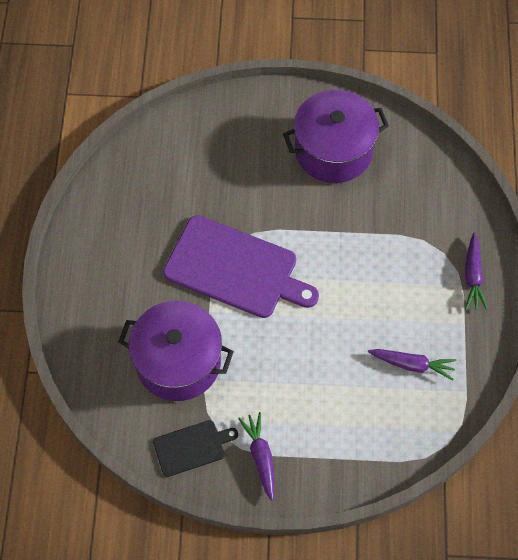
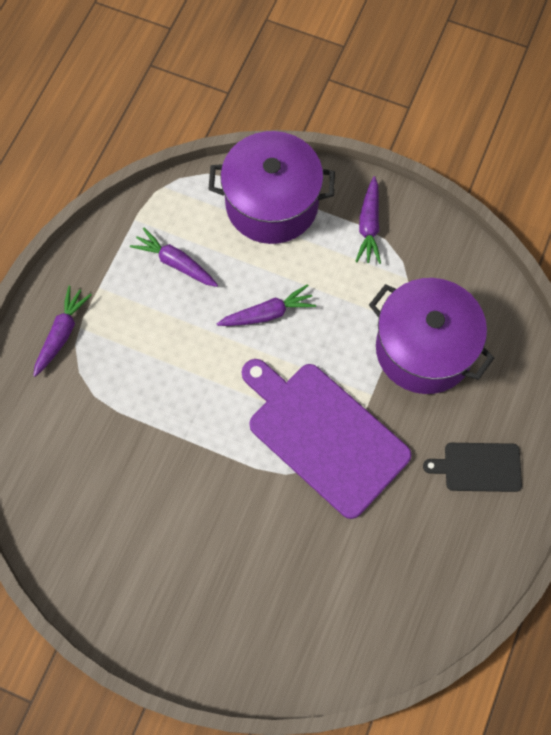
camera: 160 degrees left, 5 degrees up
(192, 447) = (436, 257): black cutting board -> black cutting board (478, 467)
(317, 348) = (267, 314): none -> purple carrot
(333, 150) = (143, 551): purple pot -> purple pot (272, 204)

